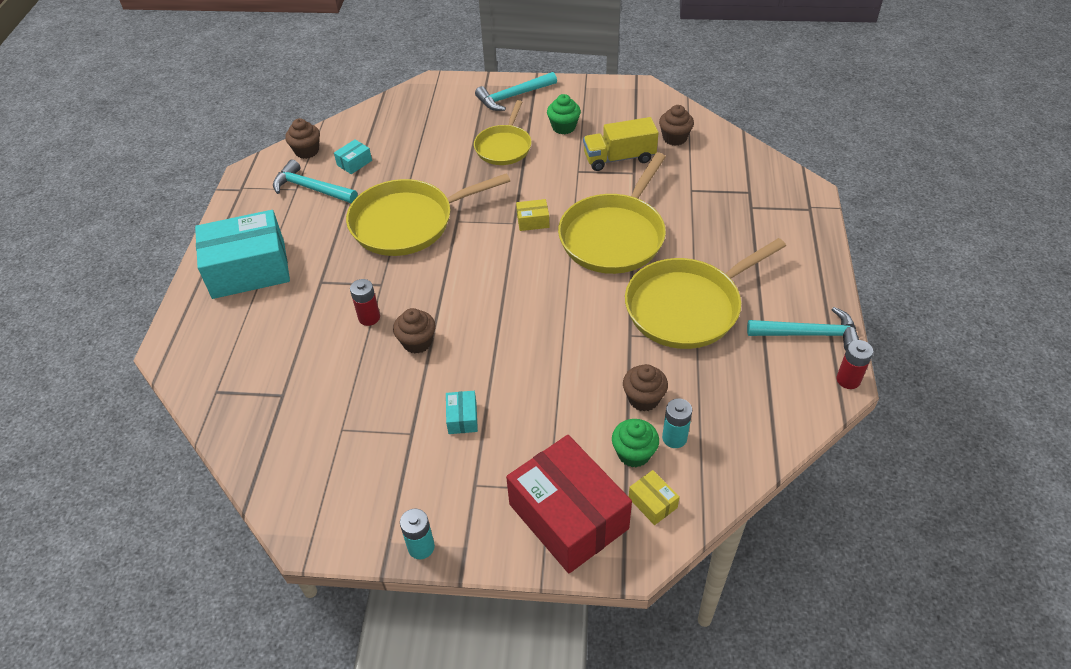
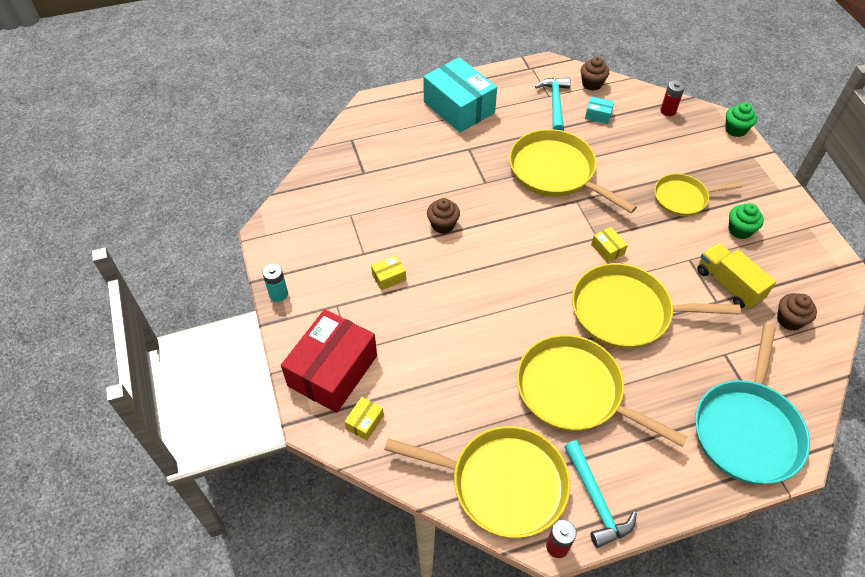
camera: 65 degrees right, 5 degrees up
(369, 317) = (451, 189): red battery -> red battery (668, 111)
(462, 418) = (389, 277): turquoise box -> yellow box
(513, 96) = (753, 181): turquoise hammer -> none
(634, 453) = (404, 396): green cupcake -> green cupcake (735, 130)
(643, 399) = (459, 387): brown cupcake -> none
(674, 438) = (430, 420): turquoise battery -> none
(770, 400) = (502, 483): none -> yellow pan
(772, 207) = (747, 430): none -> turquoise pan

